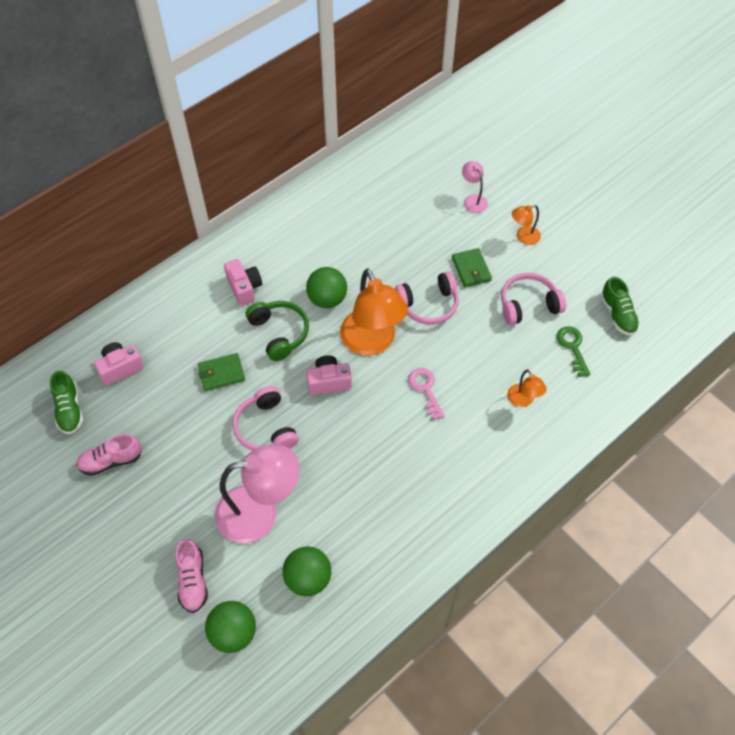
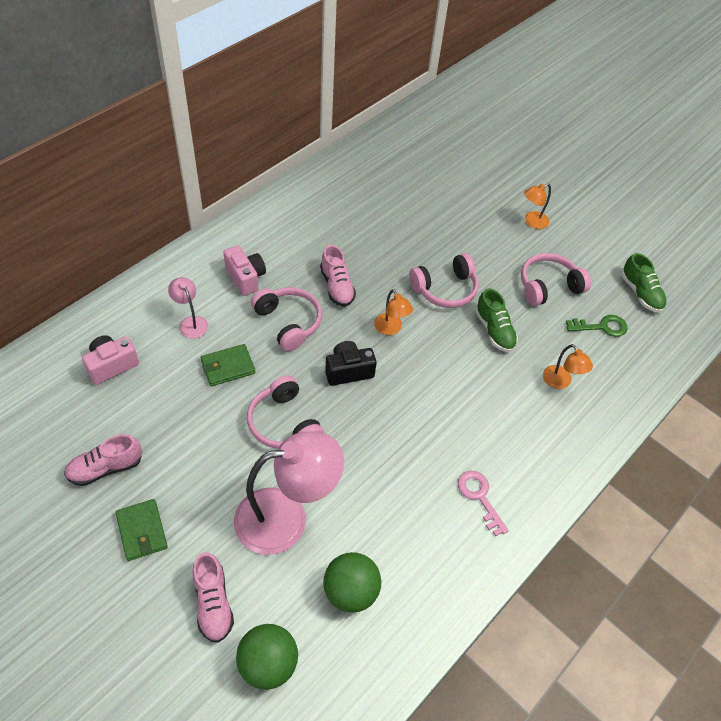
camera: 10 degrees left, 5 degrees down
(69, 409) = (53, 413): green shoe -> green shoe (494, 330)
(279, 333) = (288, 322): green headphones -> pink headphones
(327, 299) = (337, 286): green ball -> pink shoe
(328, 382) = (348, 371): pink camera -> black camera
(372, 342) = (390, 329): orange lamp -> orange lamp, size x0.46
(425, 389) = (454, 375): pink key -> pink key (479, 497)
(471, 269) = (484, 253): green wallet -> green wallet (142, 531)
(473, 200) = (475, 188): pink lamp -> pink lamp (191, 322)
(572, 347) = (601, 327): green key -> green key turned 105 degrees clockwise

